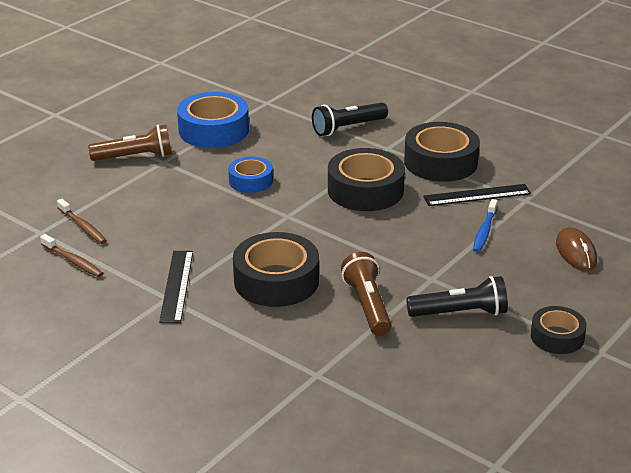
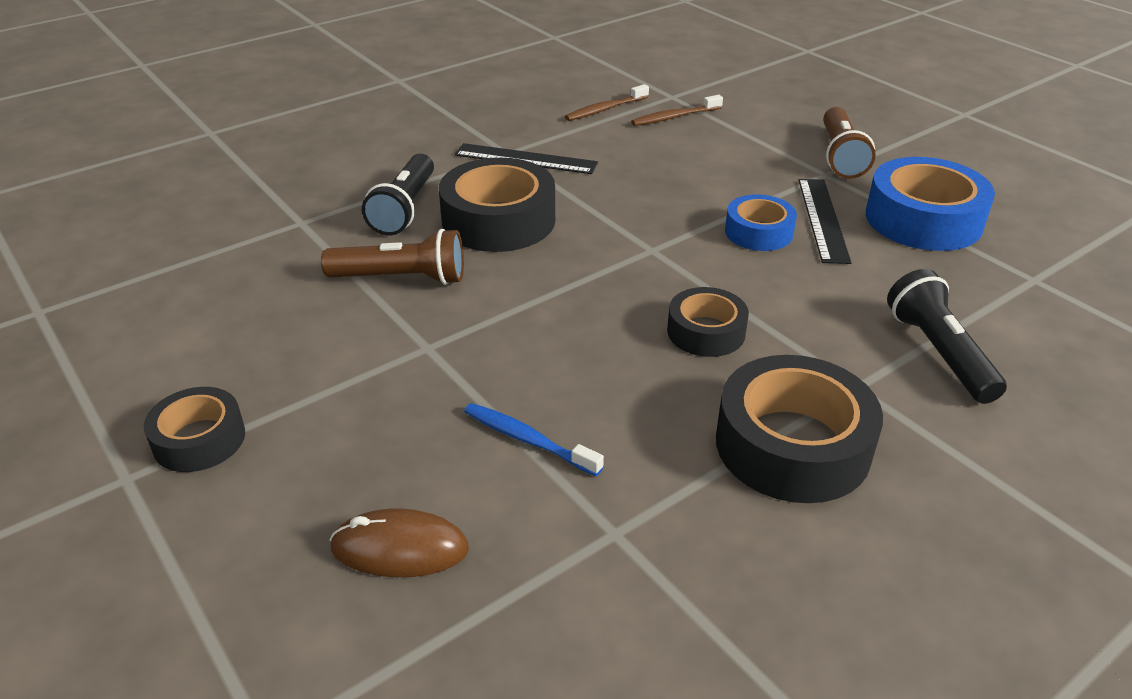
camera: 105 degrees right, 5 degrees up
(365, 190) = (706, 332): black tape -> black tape, size x0.58
(460, 313) = (328, 354): black flashlight -> black flashlight (404, 209)
(477, 195) = (653, 464): black ruler -> black ruler (822, 219)

